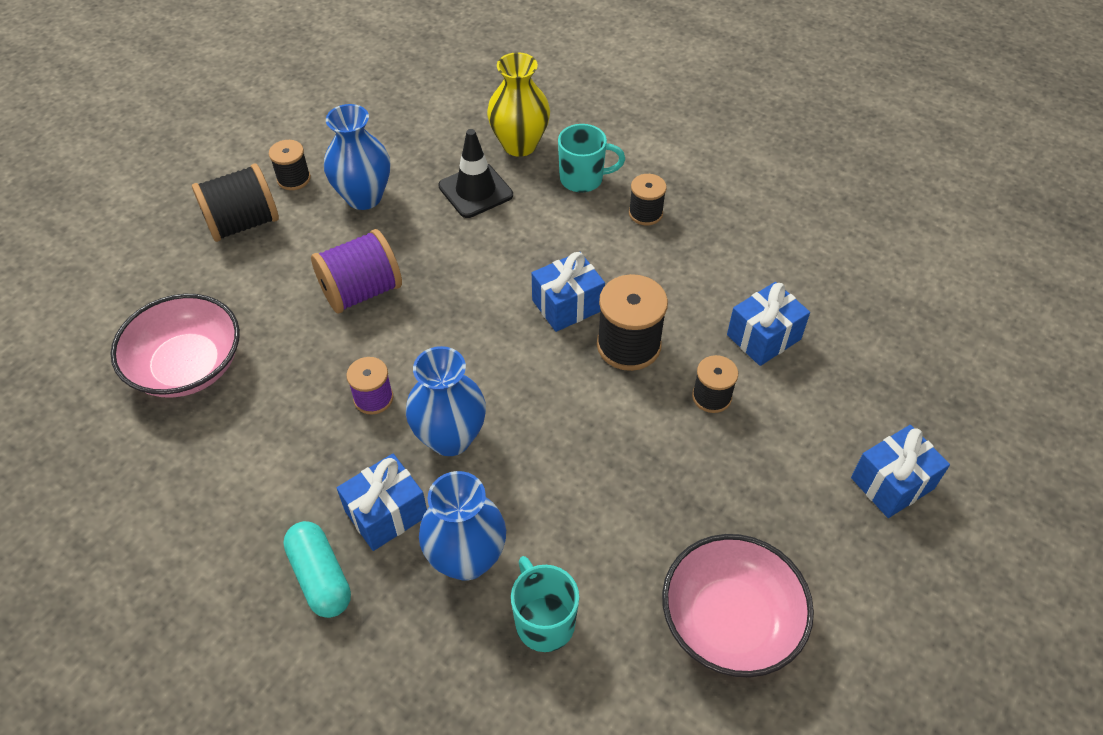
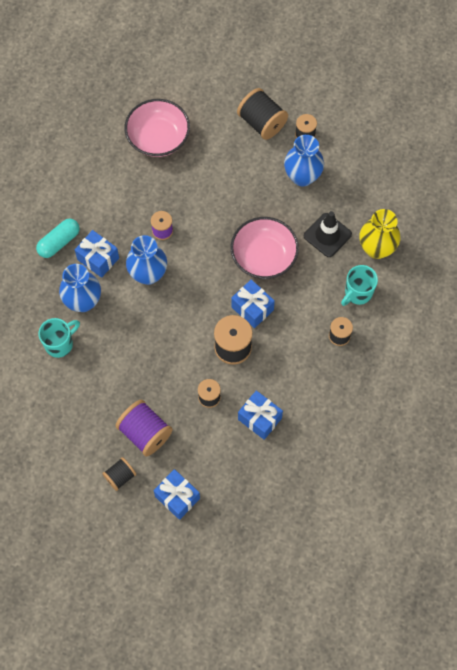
camera: 75 degrees right, 15 degrees up
(361, 291) = (231, 200): purple spool -> purple spool (145, 433)
(583, 179) = (357, 293): turquoise mug -> turquoise mug turned 60 degrees clockwise
(730, 621) = (79, 426): pink bowl -> pink bowl (264, 257)
(843, 568) = (120, 476): none -> black spool

